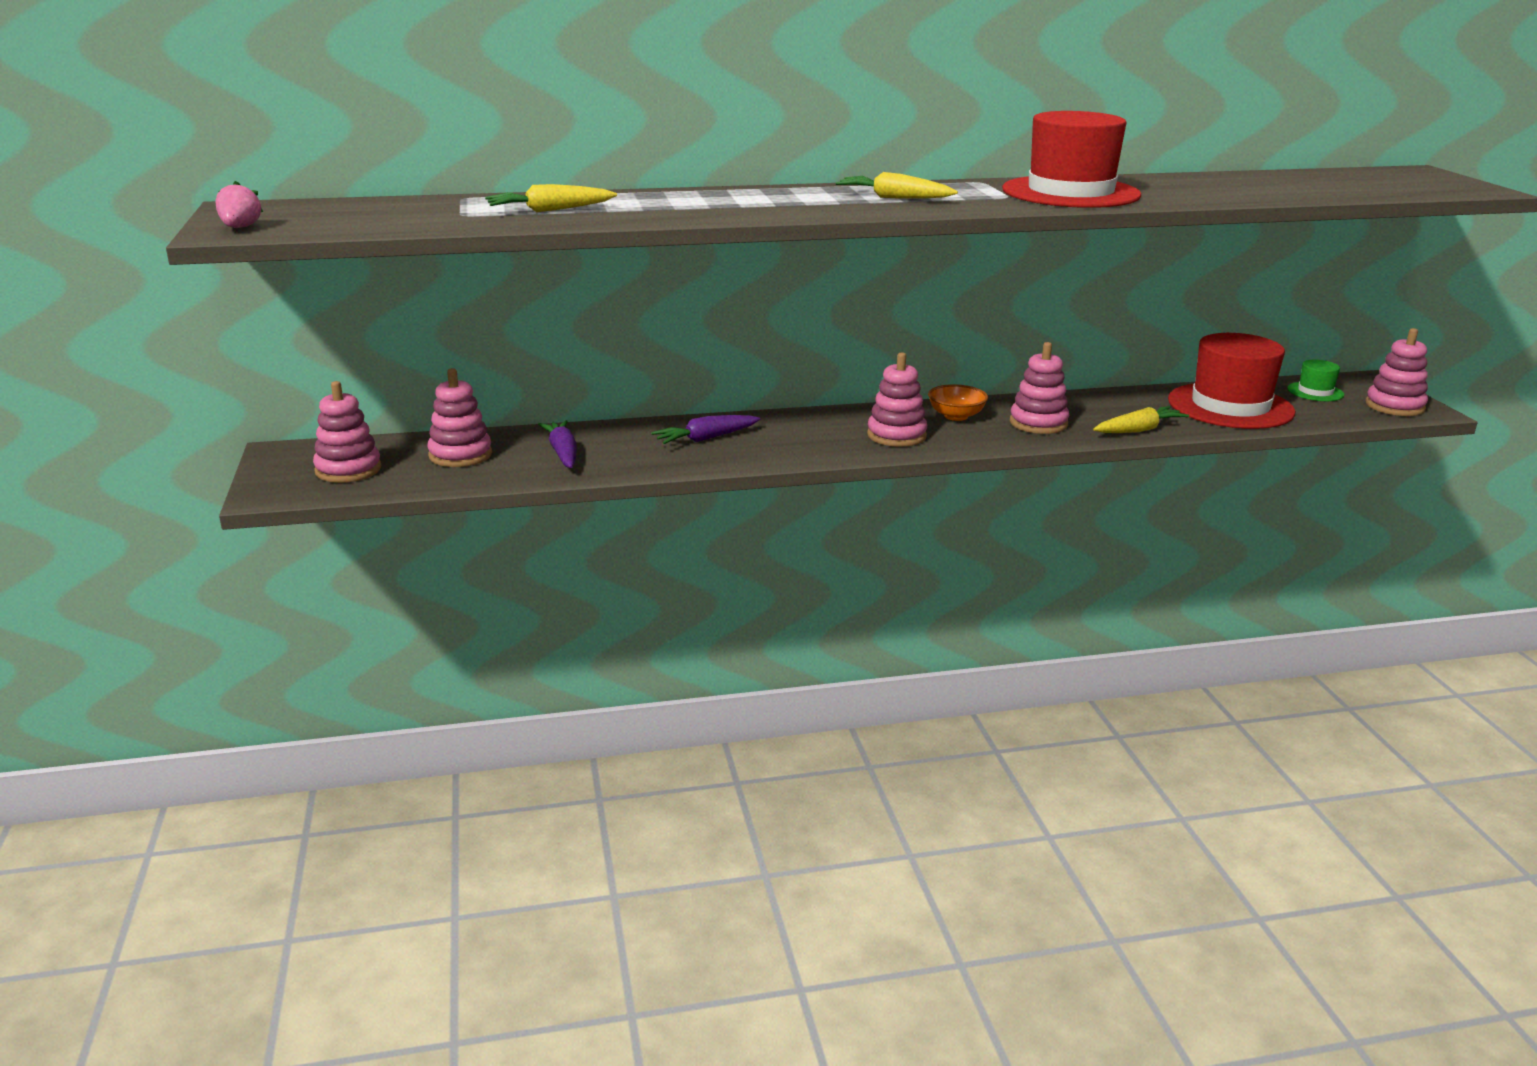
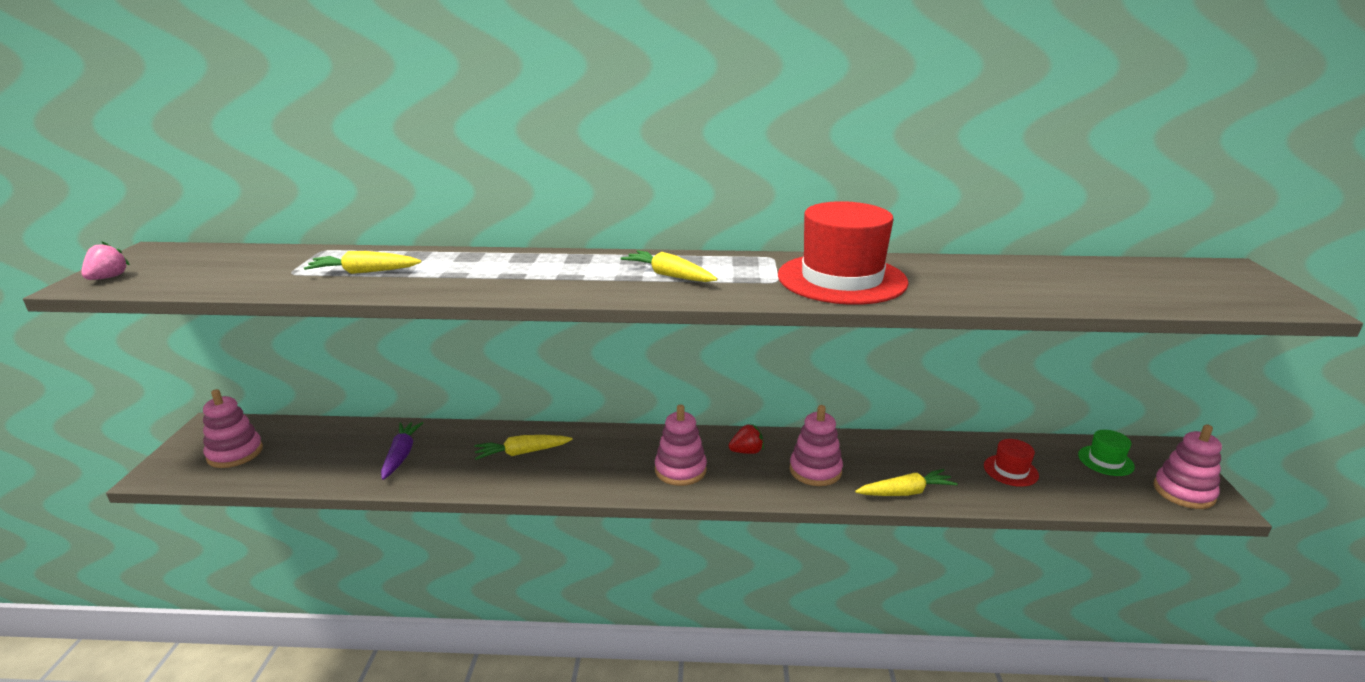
camera: 15 degrees right, 0 degrees up
(460, 455) = (326, 447): pink stacking toy -> none
(706, 438) = (522, 453): purple carrot -> yellow carrot
(956, 416) = (746, 451): orange bowl -> red strawberry
(1230, 406) = (1010, 470): red hat -> red hat, size x0.45

